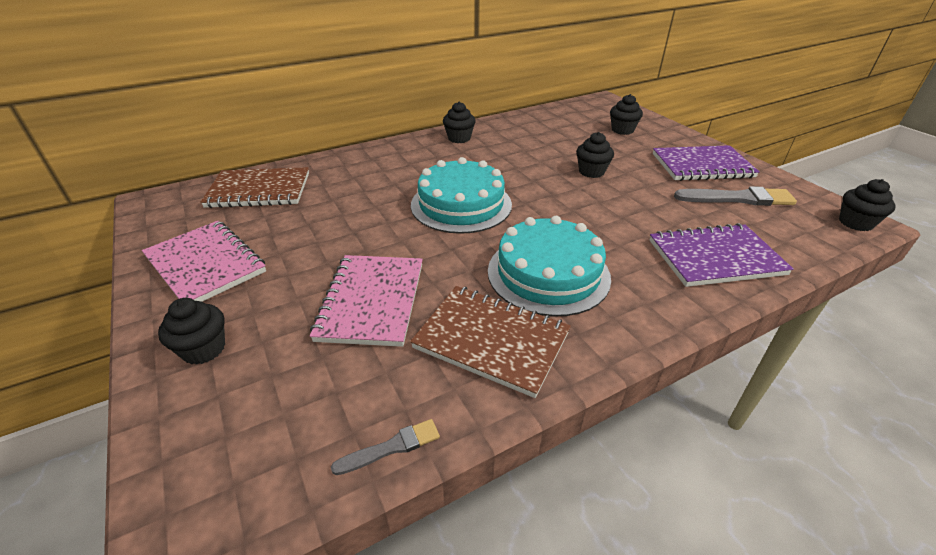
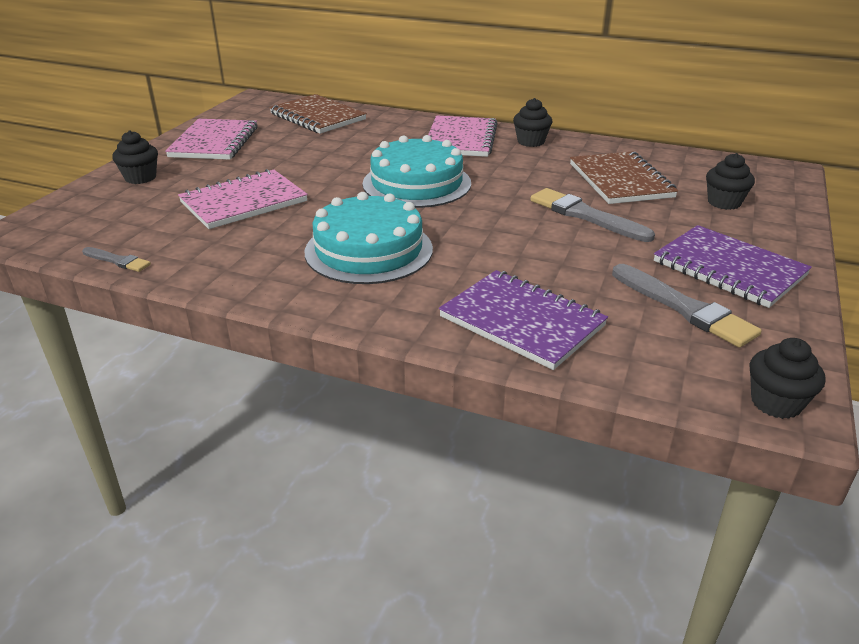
camera: 50 degrees right, 5 degrees down
(414, 157) = (461, 139): none -> pink notebook
(491, 340) = (253, 256): brown notebook -> brown notebook (620, 181)
(591, 172) = (585, 215): black cupcake -> grey brush

